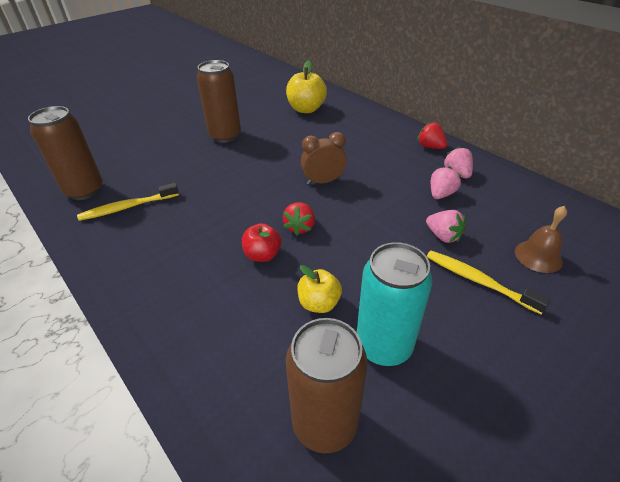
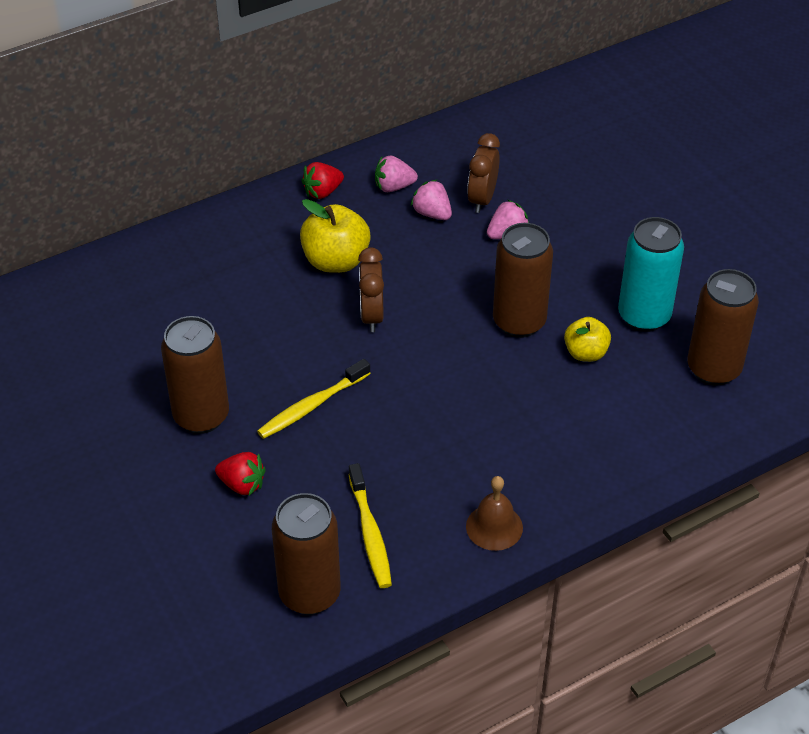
camera: 80 degrees left, 5 degrees up
(262, 255) = (503, 391): red apple -> none
(300, 227) = (461, 352): red strawberry -> red strawberry (242, 484)
(306, 109) = (149, 303): yellow apple -> yellow apple (336, 261)
(343, 255) = (519, 322): none -> brown can
(475, 217) = (482, 199): none -> brown clock
(478, 281) = (578, 229): yellow toothbrush -> yellow toothbrush (312, 406)
(538, 256) = (553, 176): brown bell -> brown bell (494, 527)

